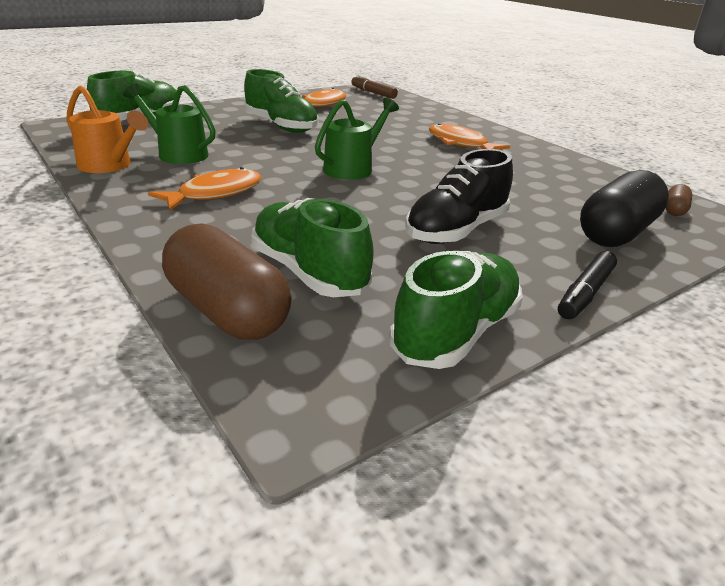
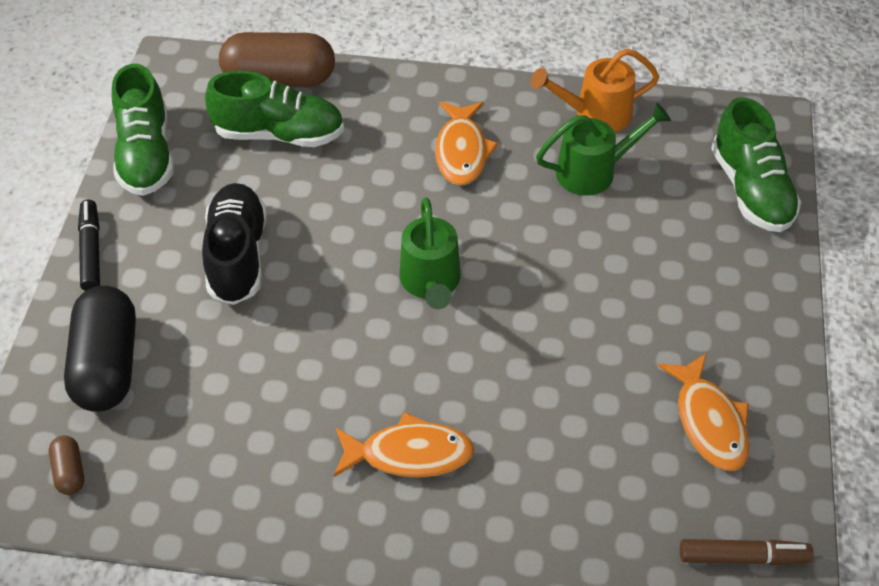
camera: 135 degrees right, 20 degrees up
(281, 126) = (629, 307): green shoe -> none

